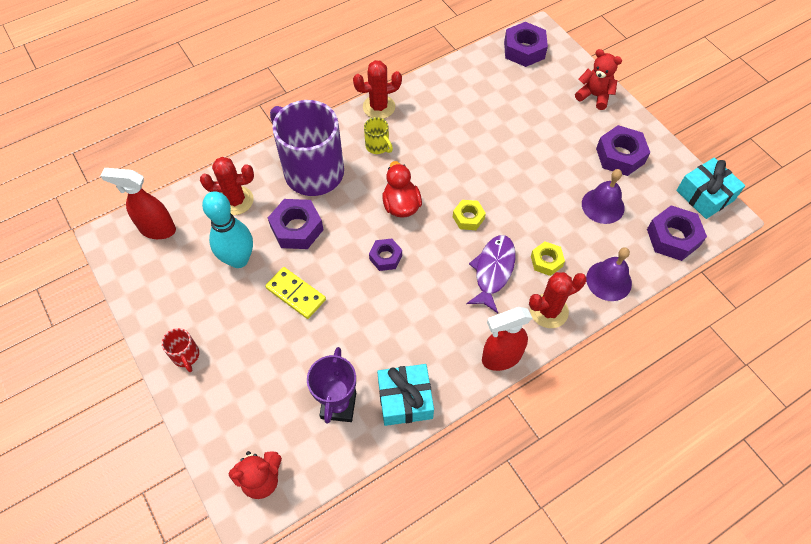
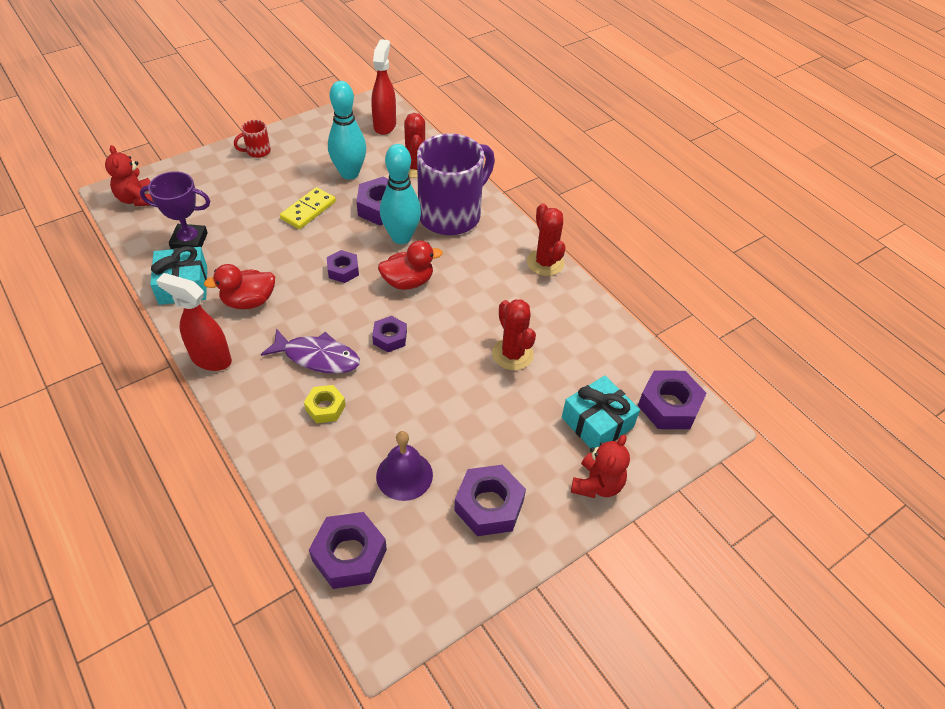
camera: 85 degrees right, 10 degrees down
(341, 211) = (401, 237): none -> turquoise bowling pin
(378, 146) = (488, 263): yellow mug -> none
(427, 334) = (249, 301): none -> red duck
(468, 218) = (390, 338): yellow nut -> purple nut
(500, 358) = (210, 359): red spray bottle -> red spray bottle turned 45 degrees counterclockwise
(549, 311) = (259, 405): red cactus -> red cactus (512, 354)
(608, 280) = (291, 470): purple bell -> none
(705, 195) = (420, 612): turquoise gift -> turquoise gift (597, 422)

